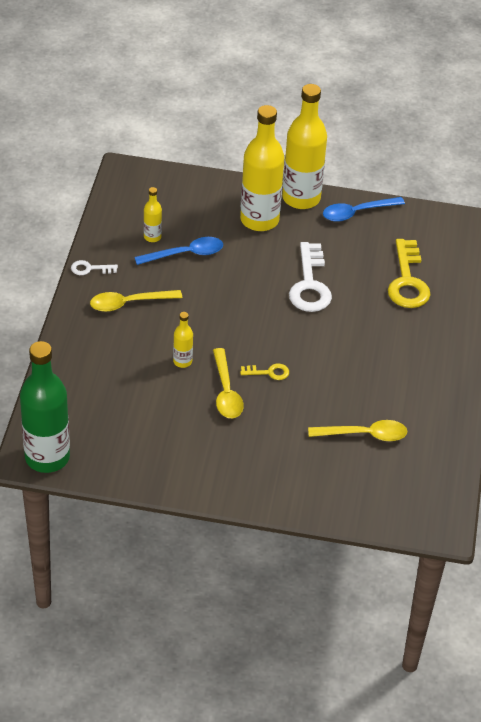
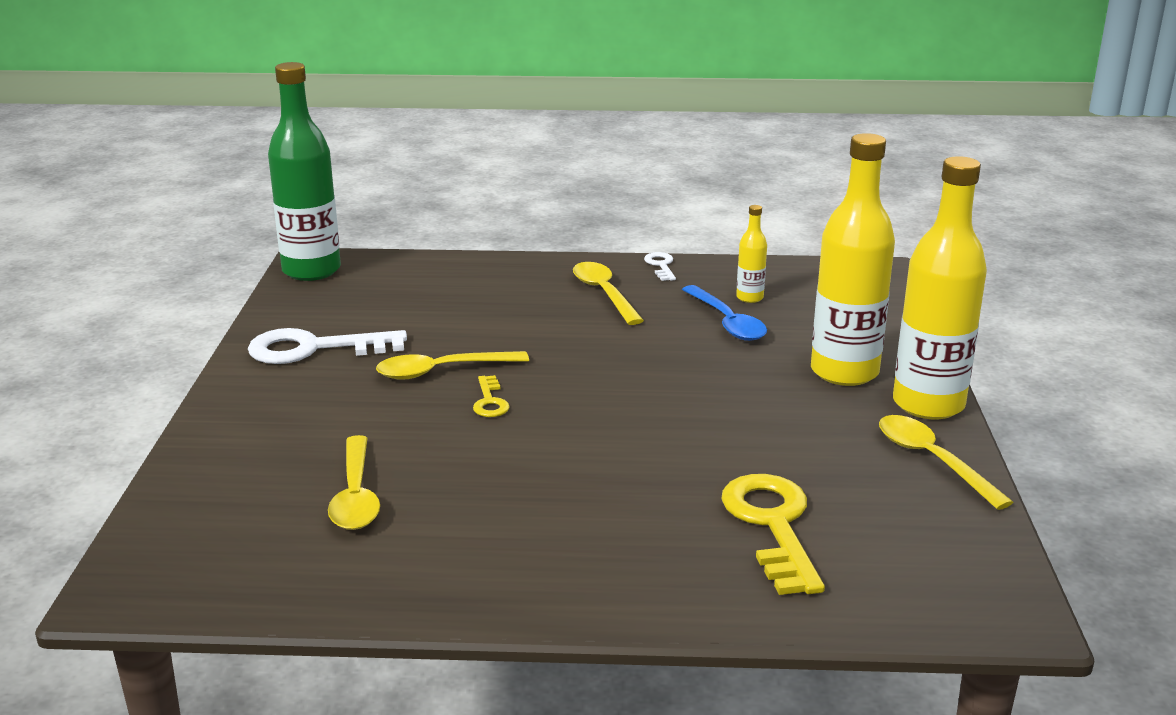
camera: 85 degrees right, 20 degrees down
(182, 361) = (498, 336): yellow bottle -> none
(309, 285) = (710, 424): white key -> white key (314, 349)
(357, 213) = (932, 460): blue spoon -> yellow spoon
(407, 281) = (772, 525): yellow key -> yellow key turned 90 degrees clockwise

